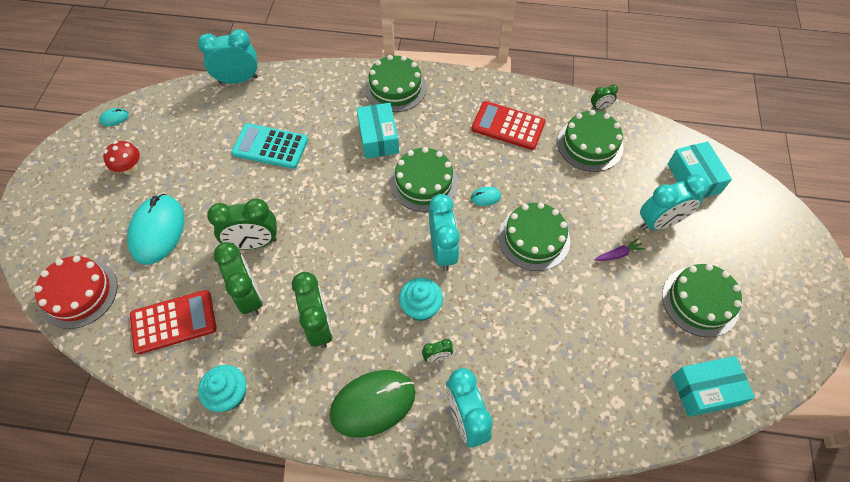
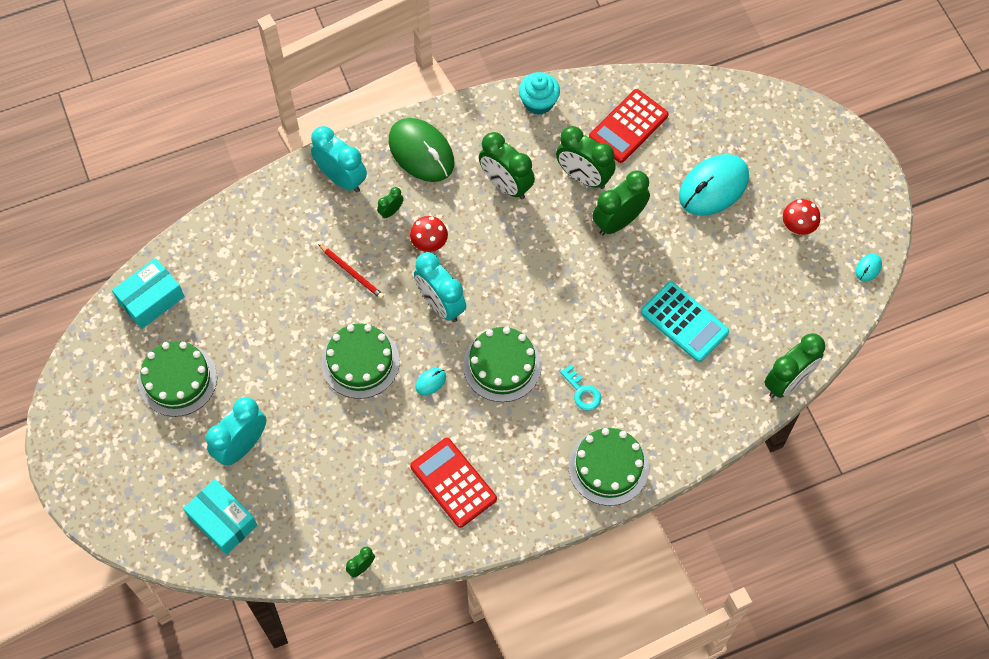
camera: 150 degrees right, 5 degrees up
(79, 293) = (727, 106): red cake -> none
(157, 231) = (713, 187): turquoise mouse -> turquoise mouse turned 75 degrees clockwise
(238, 80) = (787, 382): turquoise clock -> green clock
(270, 146) = (684, 322): turquoise calculator -> turquoise calculator turned 60 degrees clockwise
(373, 404) = (421, 152): green mouse -> green mouse turned 75 degrees counterclockwise
(378, 138) = (582, 391): turquoise box -> turquoise key
(421, 307) = (429, 244): turquoise cupcake -> red mushroom
(503, 317) = (352, 273): none -> red pencil
(508, 126) = (453, 483): red calculator -> red calculator turned 120 degrees counterclockwise
(590, 144) = (352, 506): green cake -> none
(618, 254) = (271, 388): purple carrot -> none

